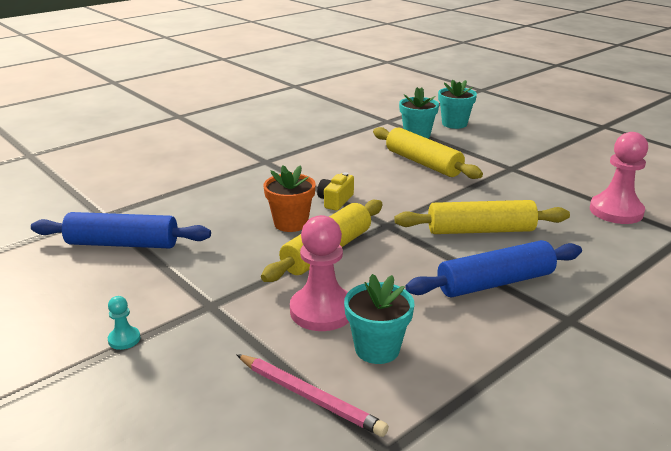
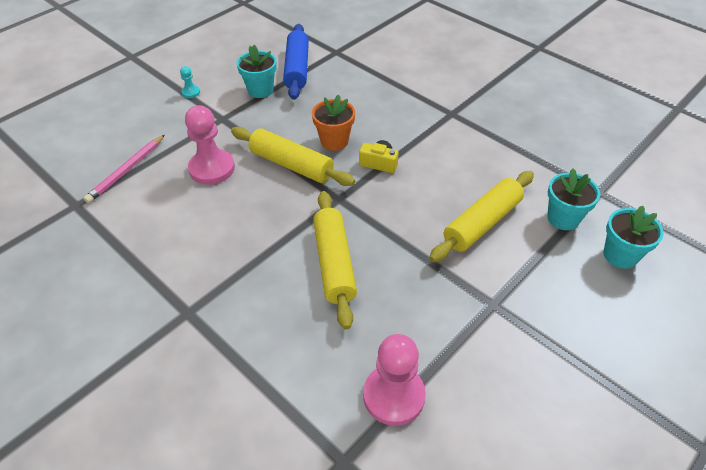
camera: 85 degrees right, 20 degrees up
(377, 349) = (166, 197): turquoise flower pot -> turquoise flower pot (260, 90)
(495, 283) = (244, 267): blue rolling pin -> none

